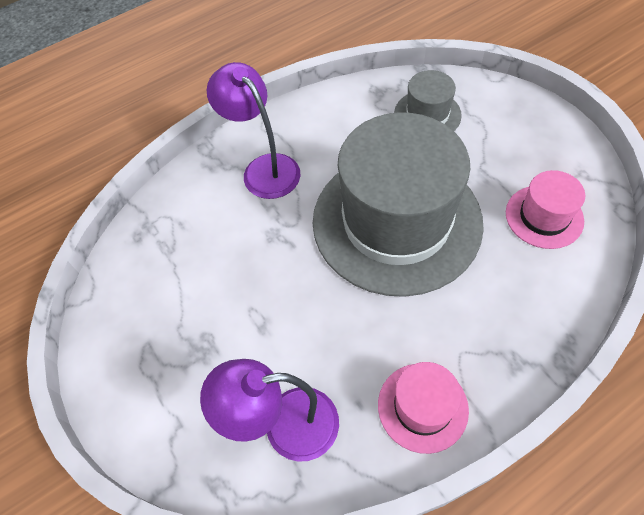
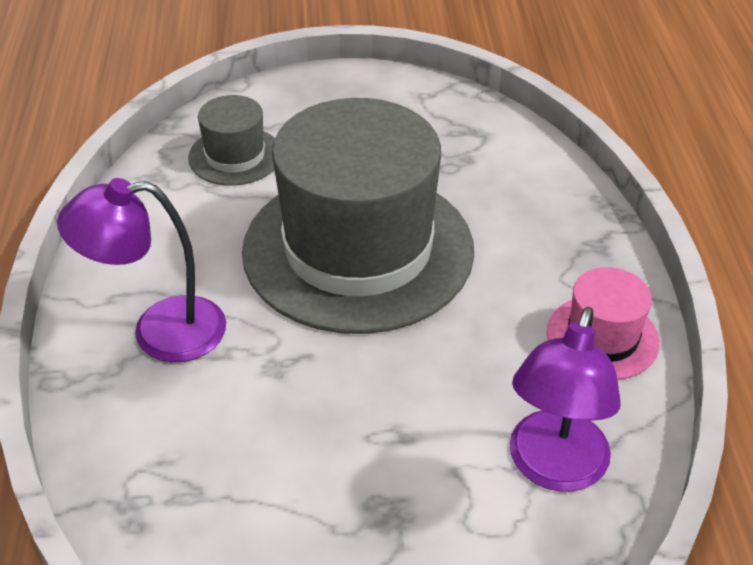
camera: 65 degrees left, 15 degrees down
(544, 216) = (450, 144): pink hat -> none

